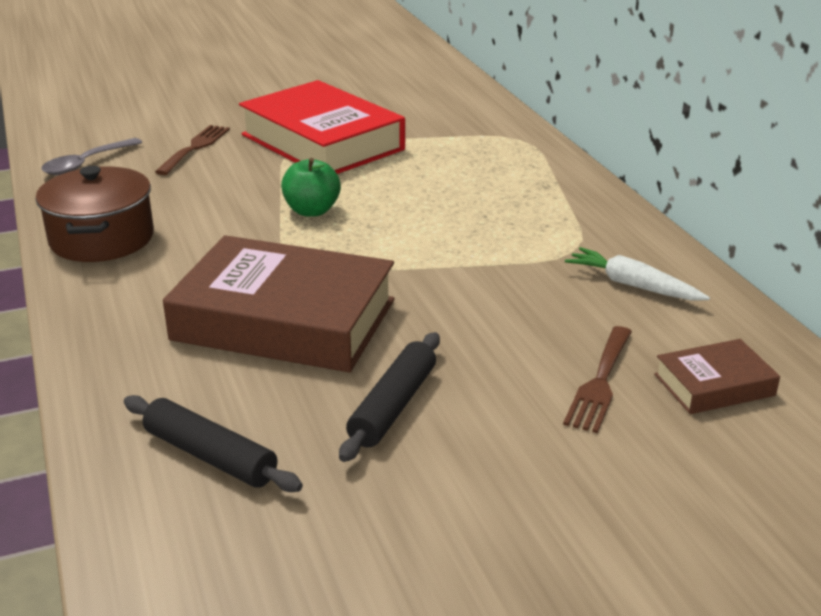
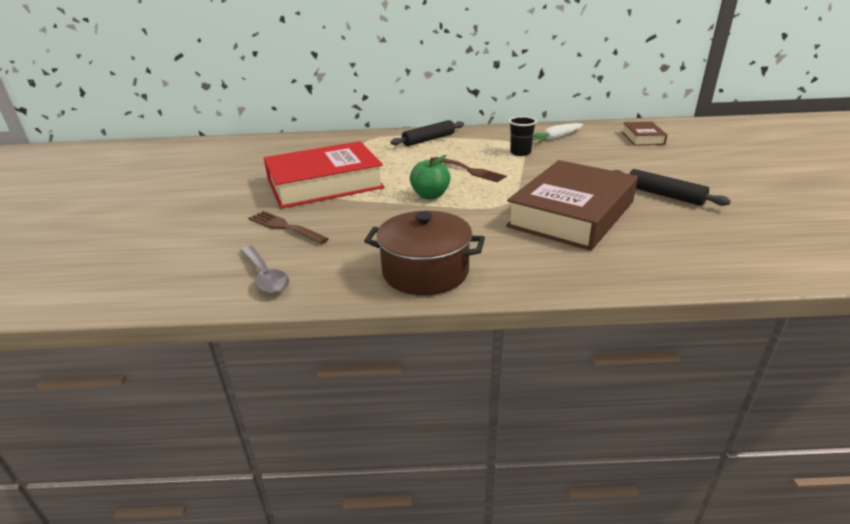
camera: 70 degrees left, 0 degrees up
(210, 456) = (721, 244): black rolling pin -> black rolling pin (429, 140)
(526, 258) = (520, 152): none -> black cup
(600, 383) = (641, 154): brown fork -> brown fork (470, 170)

